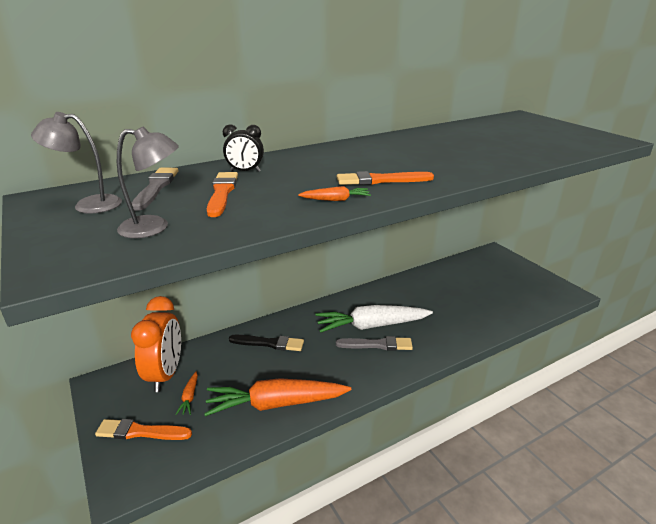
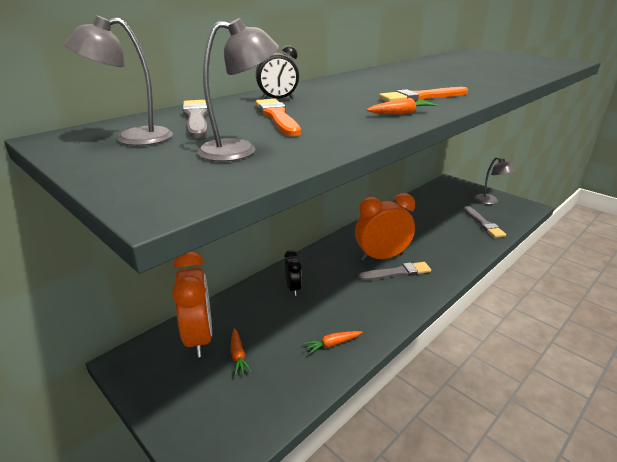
camera: 15 degrees left, 0 degrees up
(140, 432) = (202, 402): orange brush -> none
(269, 343) = (293, 288): black brush -> black clock
(275, 404) = (332, 344): orange carrot -> orange carrot, size x0.41
(371, 326) = (382, 257): white carrot -> orange clock
(502, 306) = (483, 223): none -> grey brush
(526, 281) = (490, 201): none -> grey lamp

